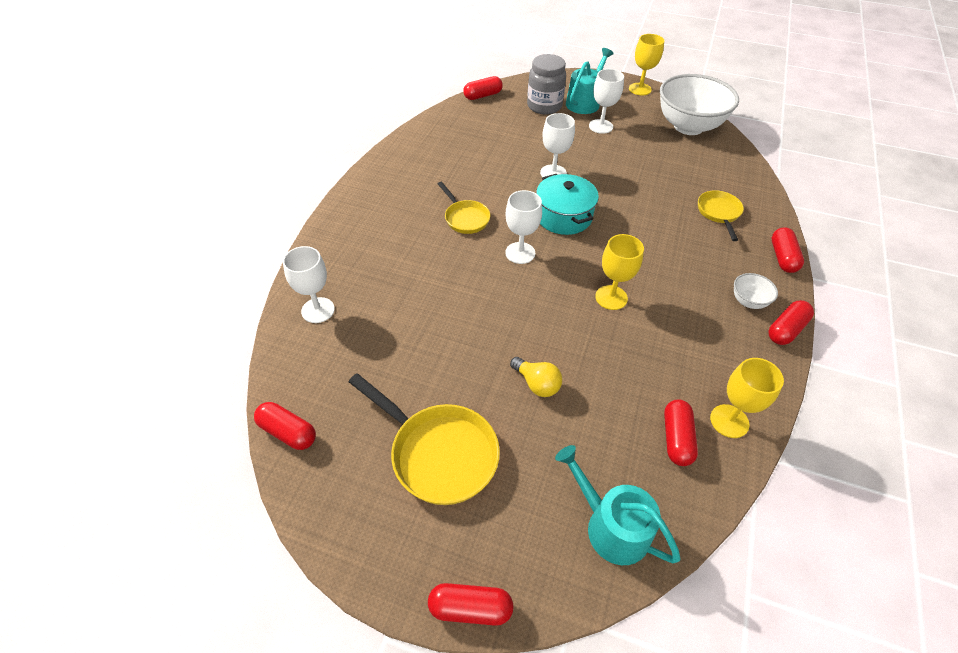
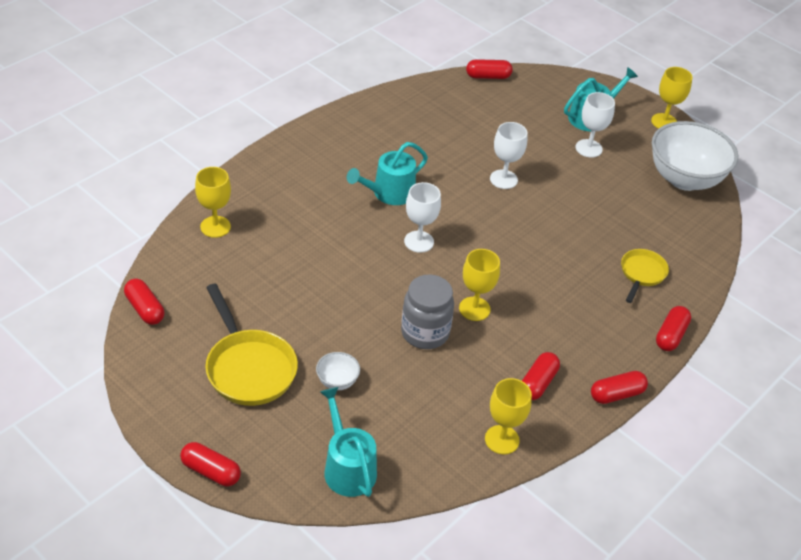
camera: 20 degrees right, 5 degrees down
(318, 310) = (215, 227): white goblet -> yellow goblet
(465, 218) = (389, 193): yellow pan -> turquoise watering can
(537, 384) = (359, 350): yellow light bulb -> none
(544, 106) = (544, 108): grey jar -> grey jar (425, 333)
(563, 216) = (483, 223): turquoise pot -> none
(676, 438) = (446, 433): red capsule -> red capsule (538, 383)
(748, 301) = (601, 359): white bowl -> white bowl (337, 381)

